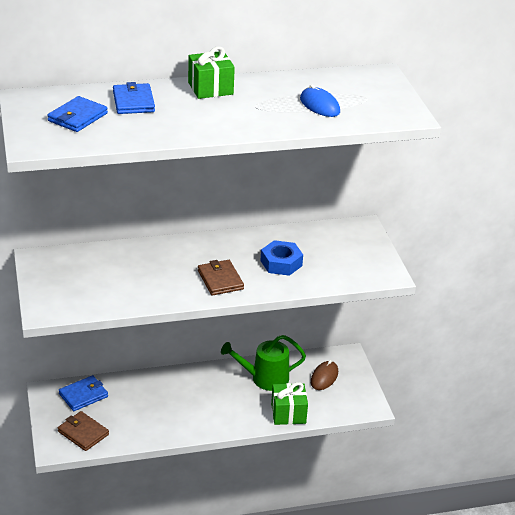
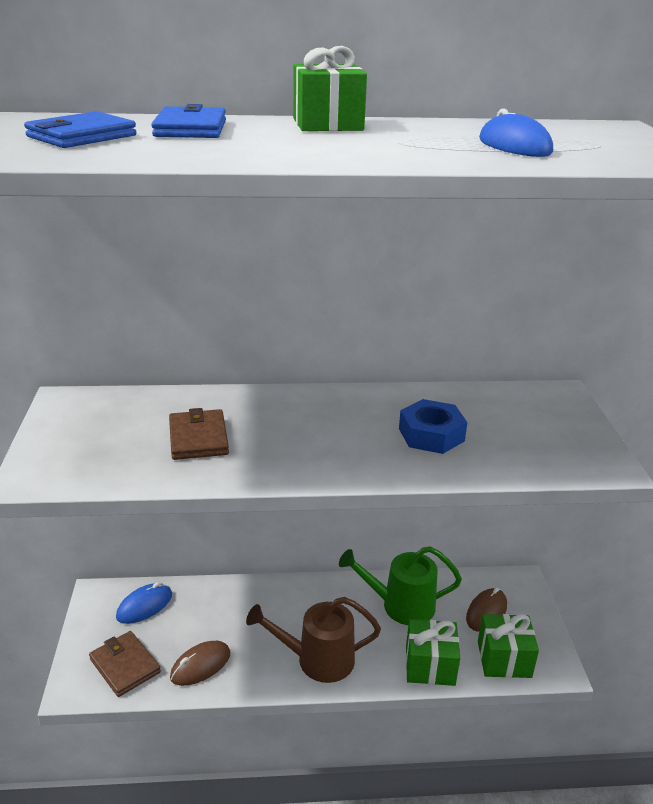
camera: 10 degrees right, 5 degrees down
(83, 395) = (144, 606): blue wallet -> blue mouse
(134, 428) = (200, 665): none -> brown mouse
(213, 417) = (317, 660): none -> brown watering can
(220, 280) = (330, 452): brown wallet -> brown wallet (198, 438)
(337, 405) = (504, 659): none -> green gift

